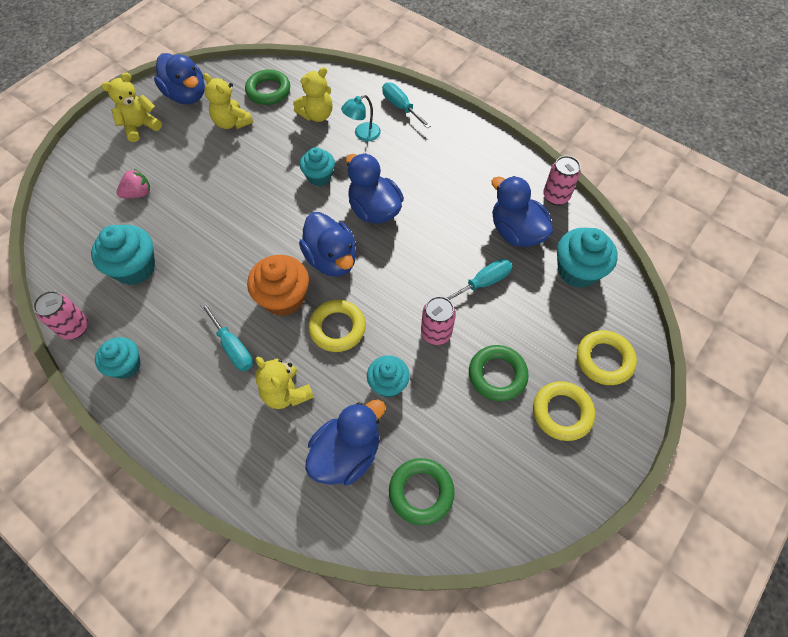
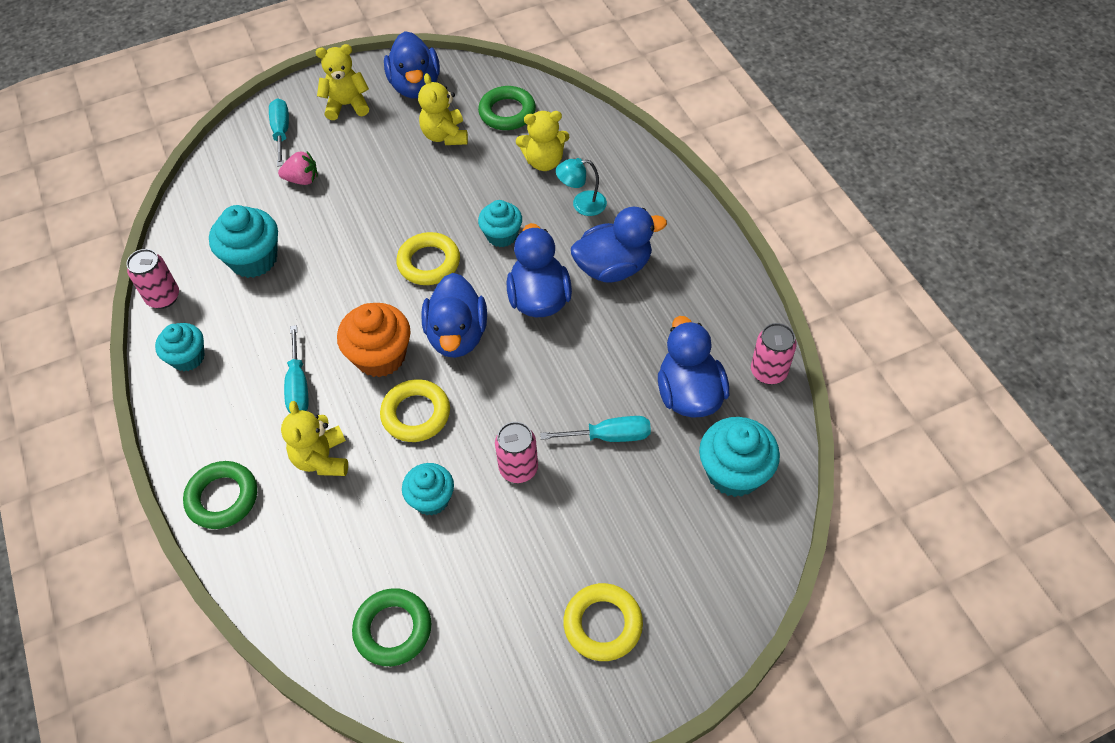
camera: 30 degrees right, 5 degrees down
(346, 454) = (343, 551): blue duck -> blue duck (613, 267)
(401, 107) = (648, 187): turquoise screwdriver -> turquoise screwdriver (281, 132)
(497, 375) = (556, 547): green ring -> green ring (222, 498)
(604, 360) = (694, 590): yellow ring -> yellow ring (429, 263)

